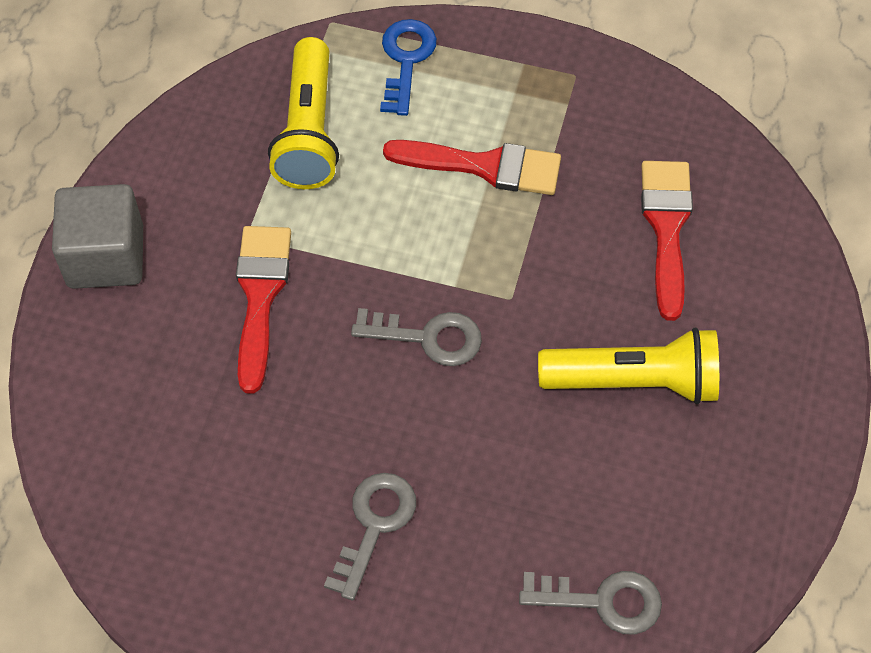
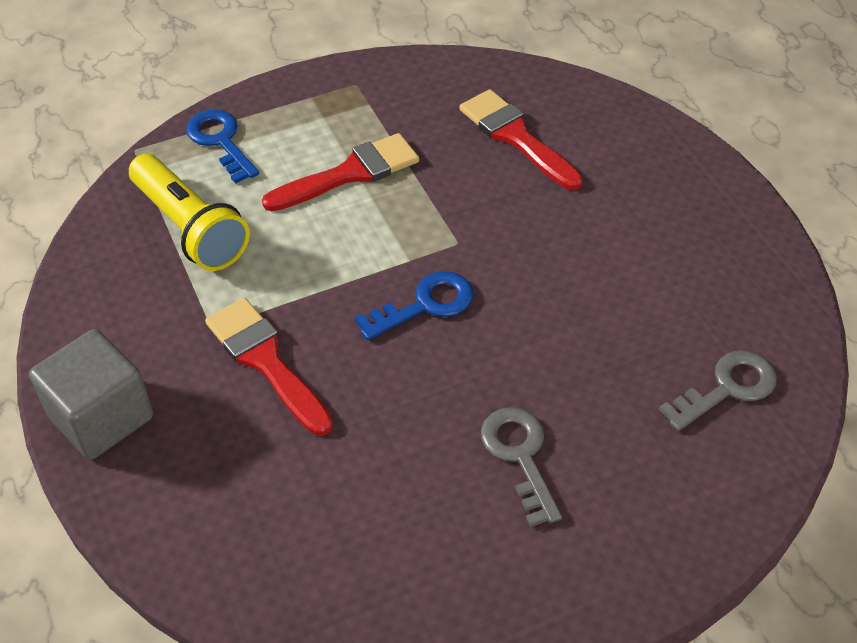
camera: 40 degrees left, 10 degrees down
(427, 337) = (425, 305): grey key -> blue key
(634, 381) = (596, 239): yellow flashlight -> none

